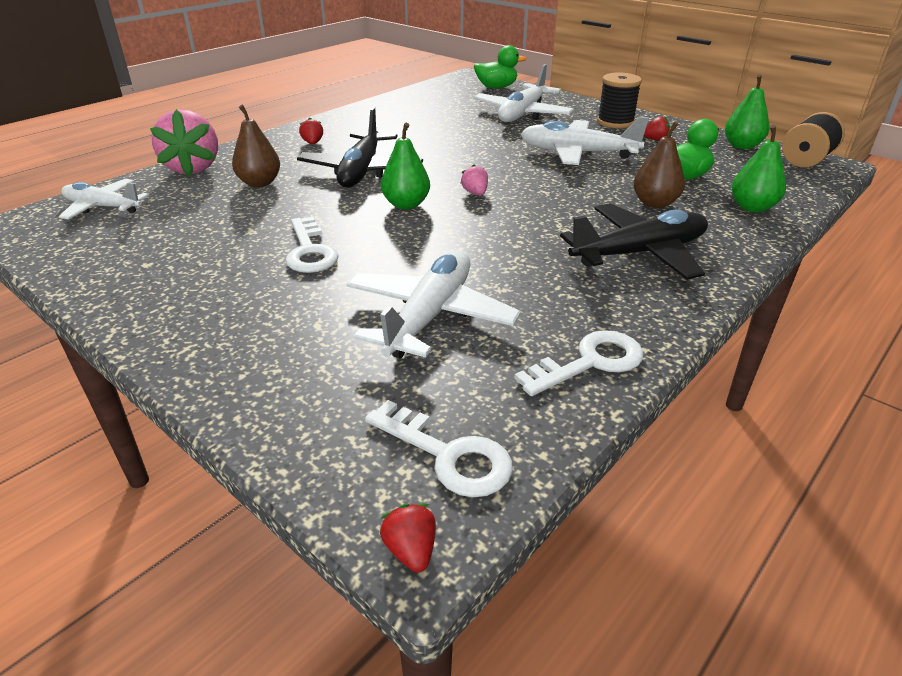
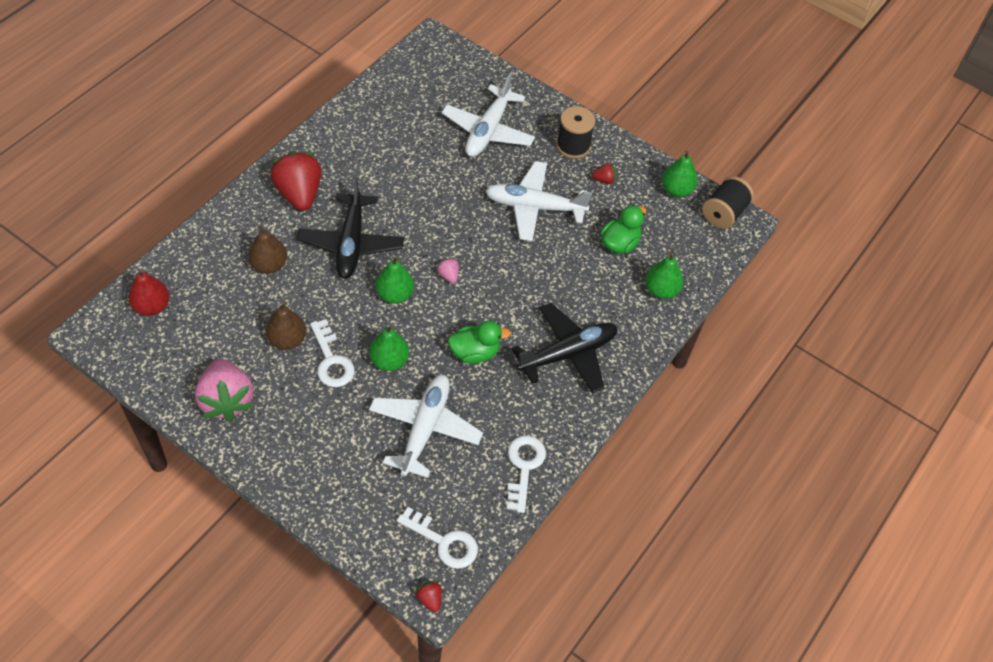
camera: 10 degrees left, 20 degrees up
(103, 207) = (152, 306): white plane -> red pear
(193, 168) = (205, 242): pink strawberry -> pink strawberry (227, 400)
(312, 143) = (299, 194): red strawberry -> red strawberry, size x2.35
(388, 253) = (389, 361): none -> green pear
(496, 87) = (462, 70): green duck -> green duck (475, 352)
(590, 362) = (524, 467): white key -> white key turned 45 degrees counterclockwise
(654, 203) = (588, 286): brown pear -> brown pear (287, 340)

